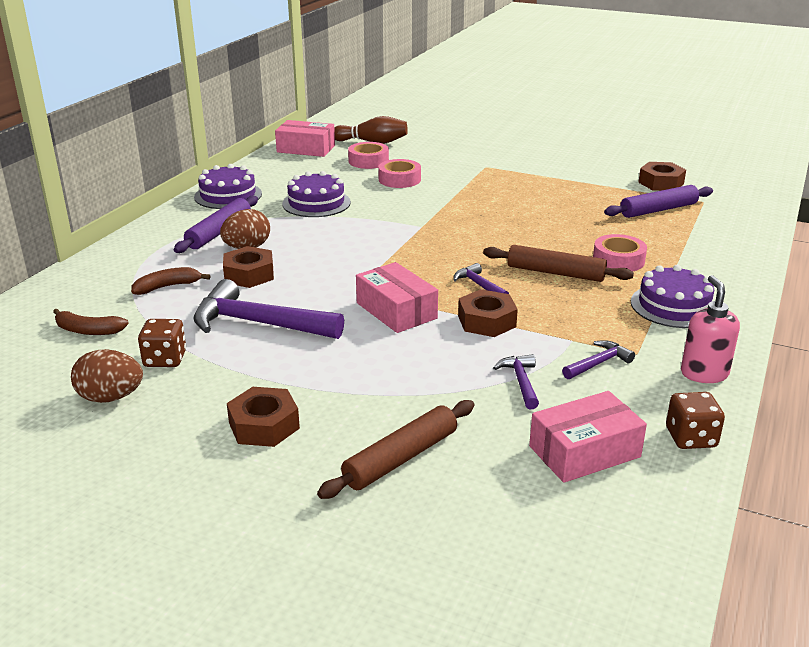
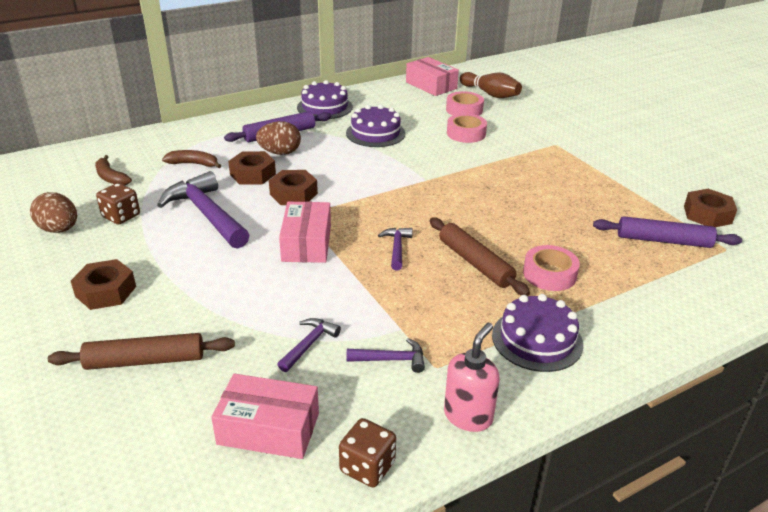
camera: 35 degrees right, 5 degrees up
(486, 321) = (358, 281): brown nut -> brown nut (293, 194)

